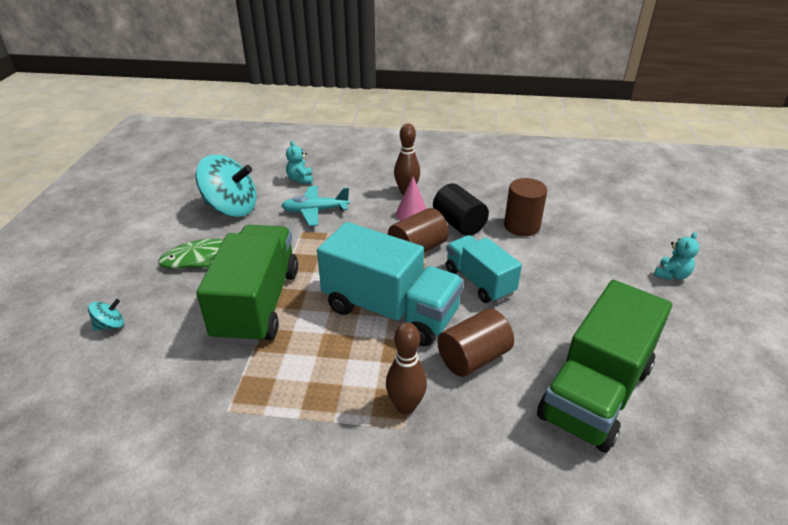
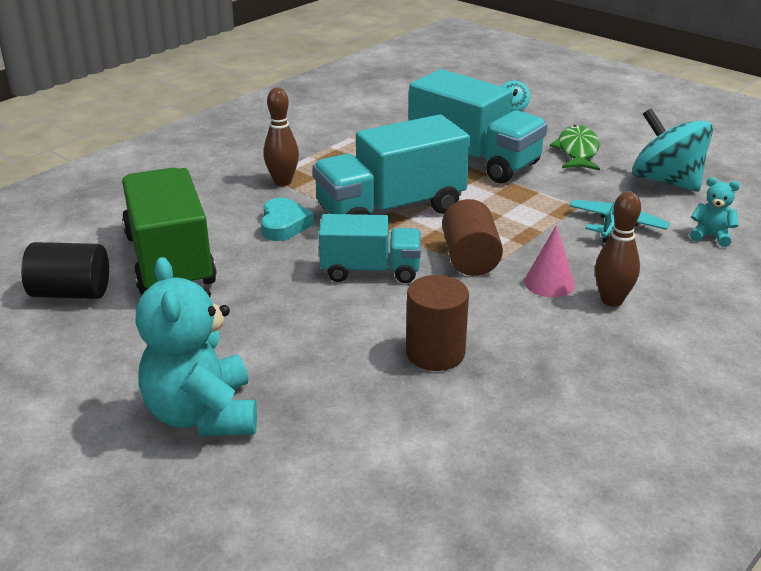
camera: 125 degrees right, 5 degrees down
(231, 208) = (666, 181): turquoise spinning top -> turquoise spinning top turned 90 degrees clockwise
(258, 304) = (473, 159): green truck -> turquoise truck
(459, 224) = (491, 307): black cylinder -> black cylinder (71, 293)
(473, 358) = (284, 225): brown cylinder -> turquoise heart
(671, 275) = (203, 415): turquoise teddy bear -> turquoise teddy bear, size x2.11

